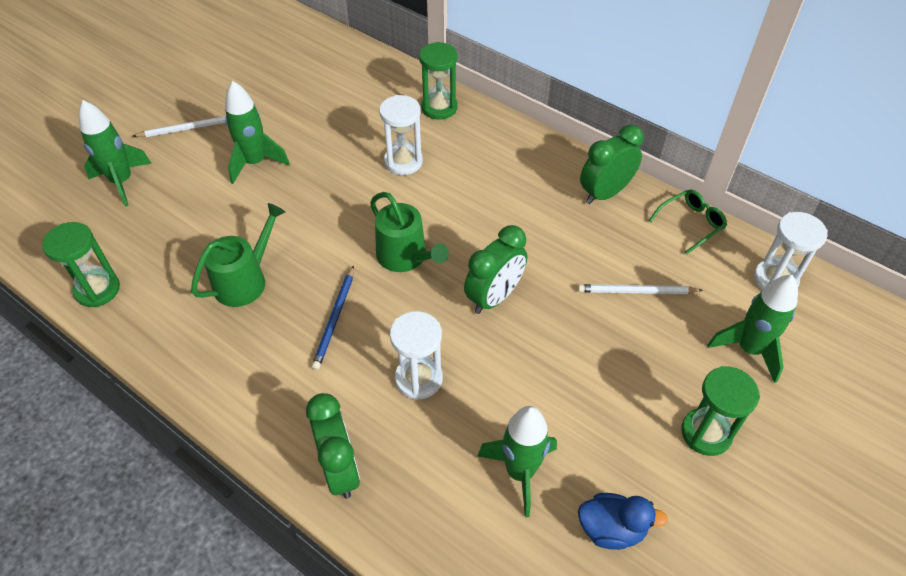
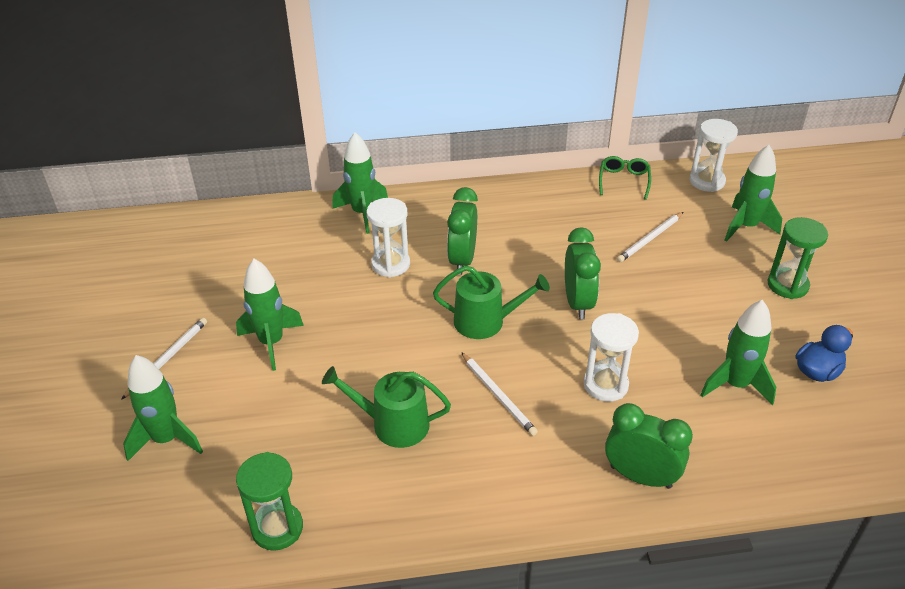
camera: 45 degrees left, 10 degrees down
(245, 280) = (393, 424): green watering can -> green watering can turned 75 degrees counterclockwise
(334, 319) = (498, 395): blue pencil -> white pencil
(439, 108) = (362, 213): green hourglass -> green rocket
(605, 193) = (552, 196): green clock -> green clock (462, 260)

